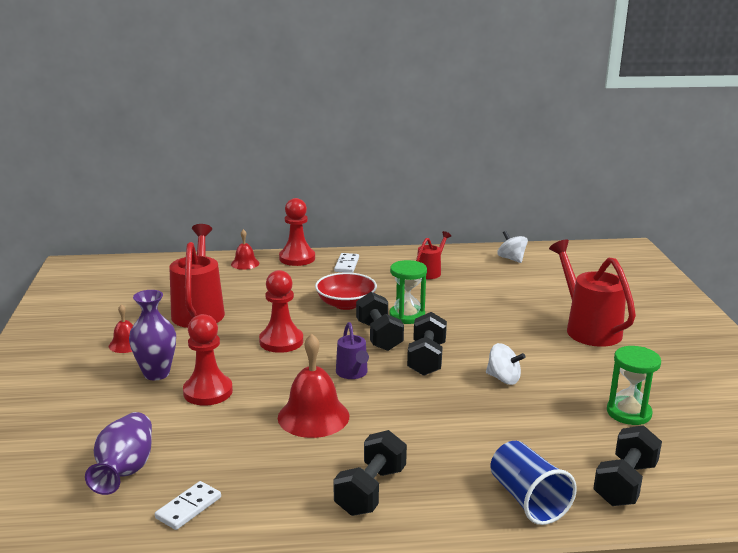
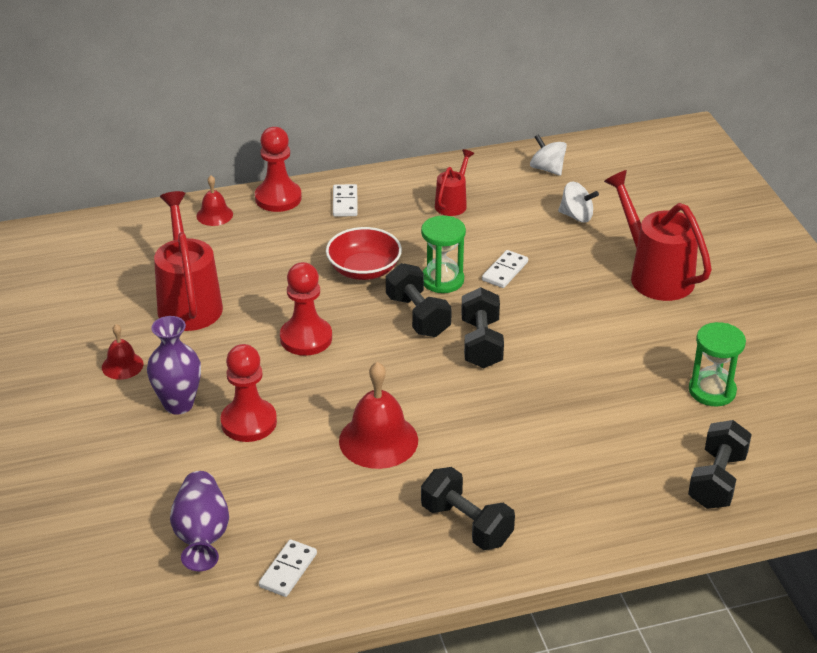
camera: 10 degrees left, 15 degrees up
(352, 373) = (403, 375): purple watering can -> none
(371, 491) = (466, 524): black dumbbell -> black dumbbell turned 60 degrees counterclockwise
(460, 315) = (505, 271): none -> white domino
(503, 379) = (572, 361): white spinning top -> white spinning top (576, 216)
(527, 500) = (624, 513): blue cup -> none

